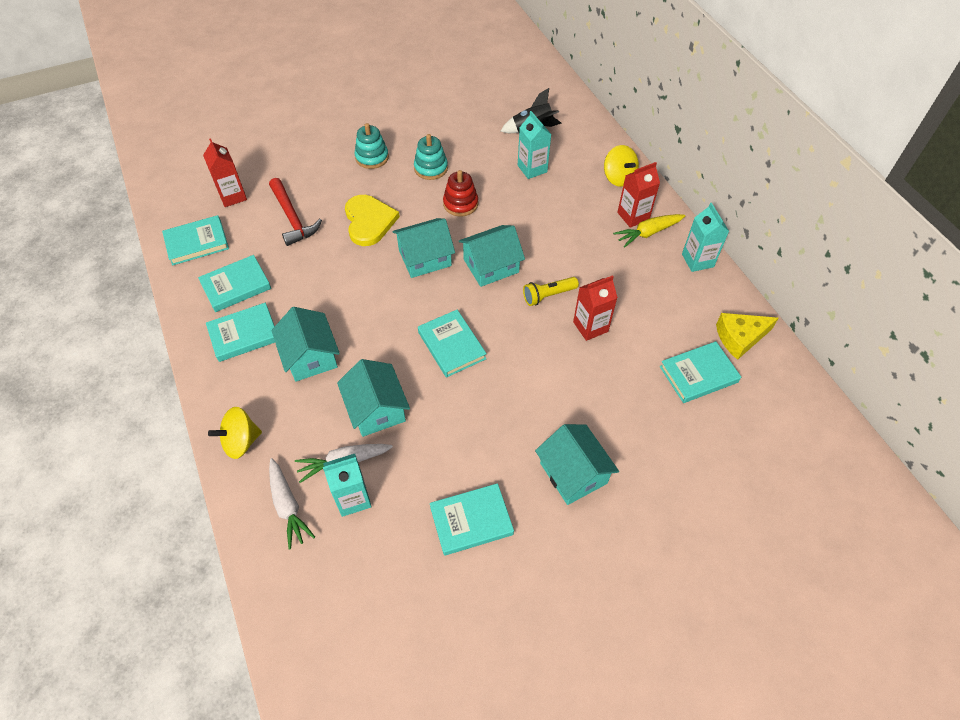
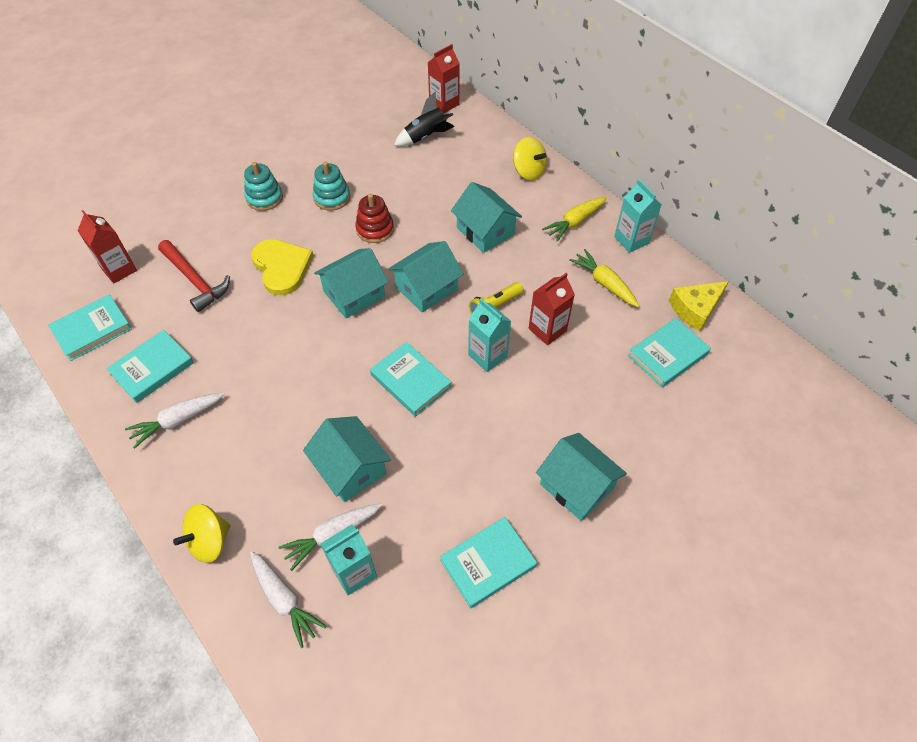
camera: 15 degrees left, 0 degrees up
(244, 334) = (177, 420): turquoise book -> white carrot
(310, 356) = (260, 428): turquoise house -> turquoise house (485, 231)
(532, 169) = (438, 178): turquoise carton -> turquoise carton (487, 356)
(633, 216) = (555, 208): red carton -> red carton (444, 104)
(658, 295) = (604, 283): none -> yellow carrot

